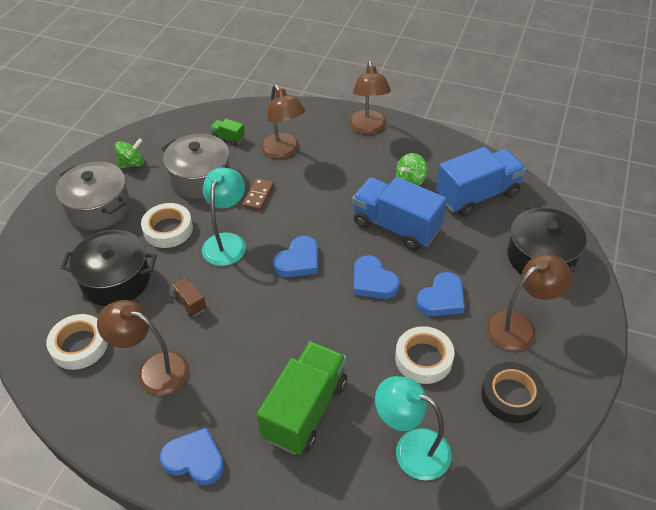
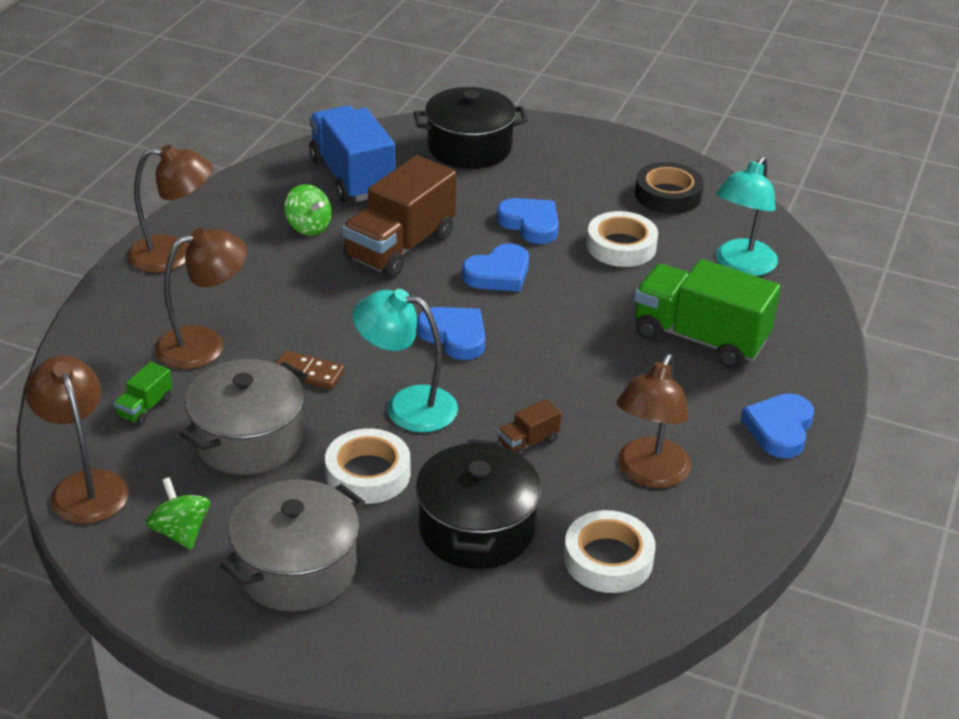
camera: 90 degrees left, 10 degrees down
(396, 227) = (400, 247): blue truck -> brown truck
(519, 326) = (573, 177): brown lamp -> brown lamp (85, 486)

